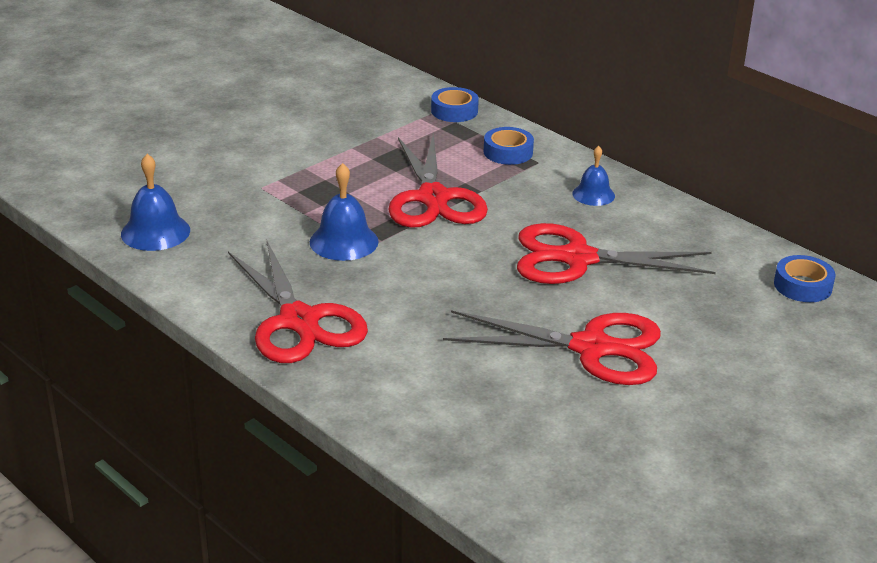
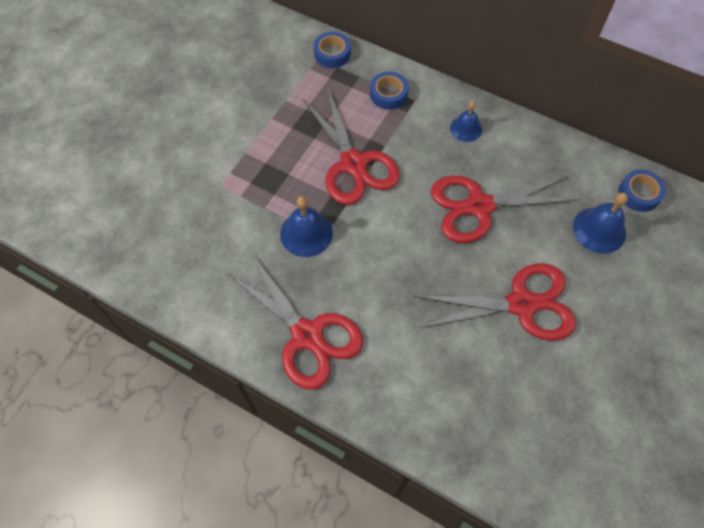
camera: 15 degrees left, 30 degrees up
(155, 232) = (160, 261): blue bell -> blue bell (599, 230)

